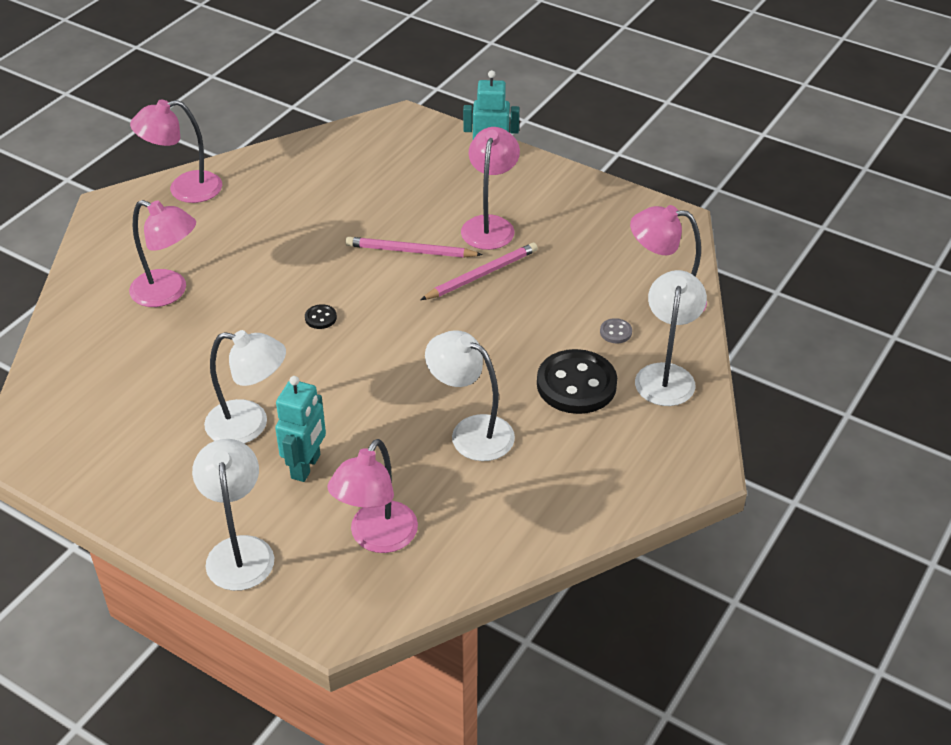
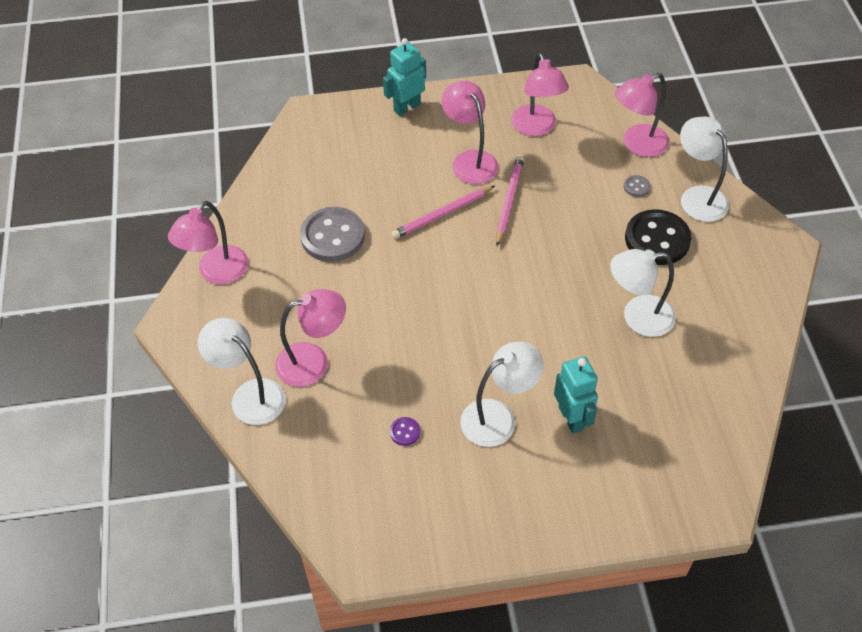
camera: 40 degrees left, 10 degrees up
(166, 385) = (405, 432): none -> purple button
(239, 551) = (604, 508): white lamp -> white lamp (250, 395)
(301, 215) = (332, 236): none -> grey button
(320, 318) = (445, 305): black button -> none
(377, 538) = (672, 431): pink lamp -> pink lamp (536, 127)

